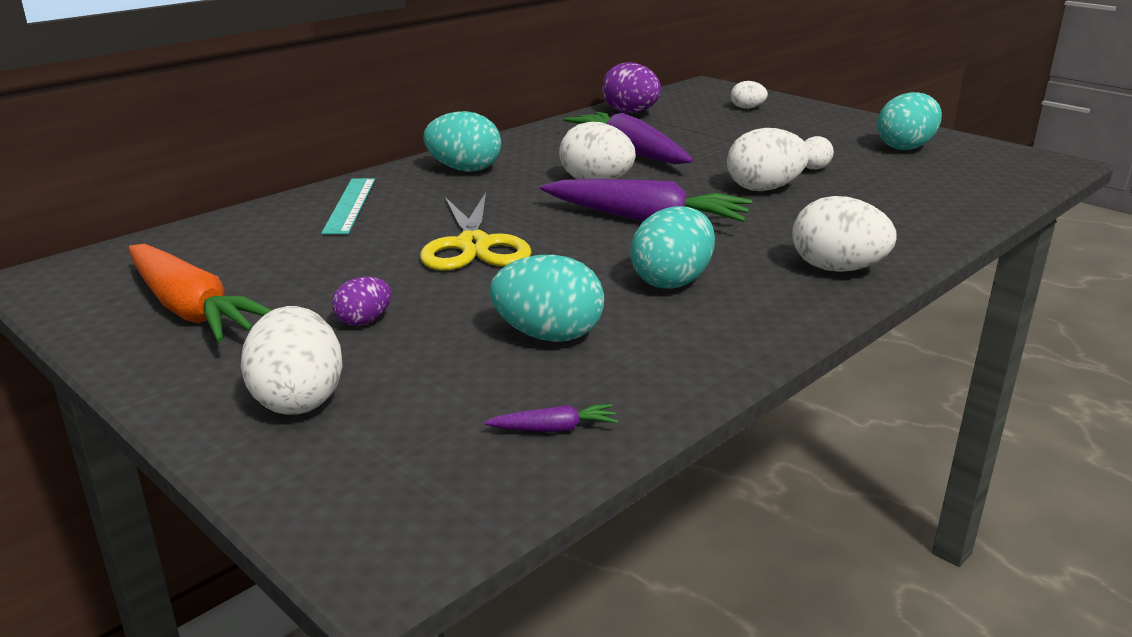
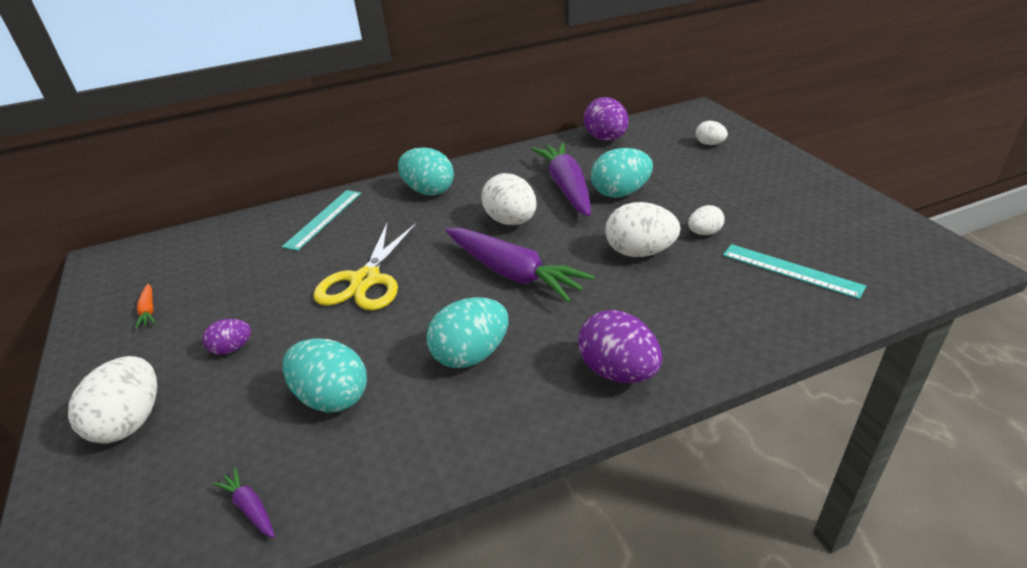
camera: 25 degrees right, 10 degrees up
(191, 310) = (148, 311): orange carrot -> orange carrot, size x0.41
(554, 429) = (250, 508): purple carrot -> purple carrot turned 150 degrees counterclockwise
(837, 269) = (618, 372): white egg -> purple egg
(905, 147) = (817, 216): turquoise egg -> turquoise egg (620, 193)
(921, 184) = (791, 270): none -> turquoise ruler

